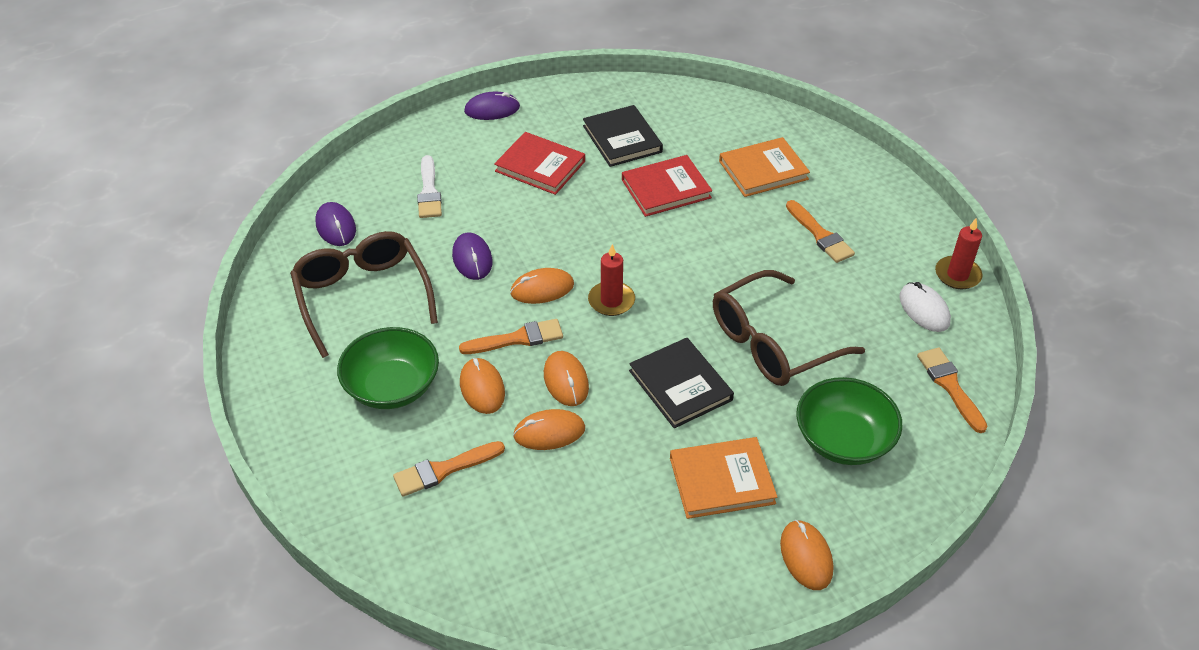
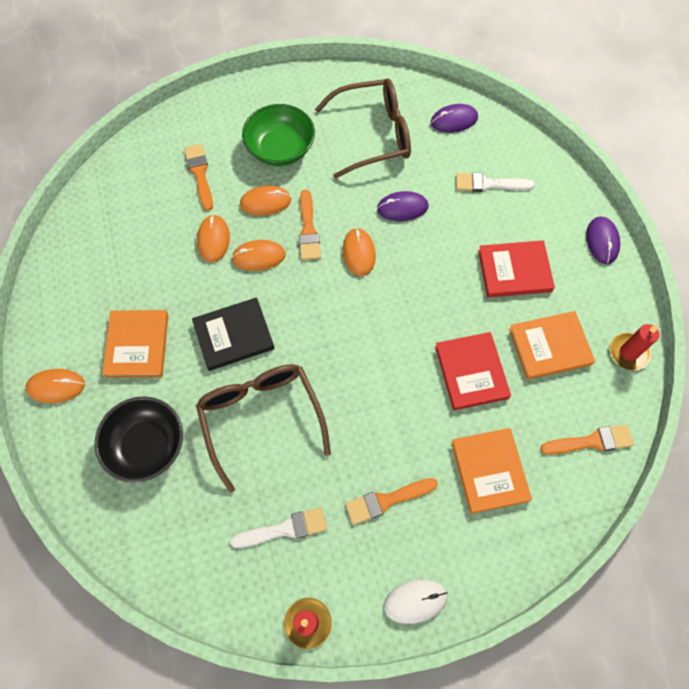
camera: 100 degrees right, 20 degrees up
(540, 166) = (514, 271): red book -> red book turned 45 degrees clockwise
(611, 301) = (335, 301): red candle -> red candle (628, 352)
(622, 139) = (549, 346): black book -> orange book
(843, 440) = (147, 445): green bowl -> black bowl
(881, 304) = (285, 529): none -> white brush
(924, 309) = (270, 569): white mouse -> white mouse (415, 601)
(950, 386) = (176, 558): orange brush -> orange brush (591, 441)

